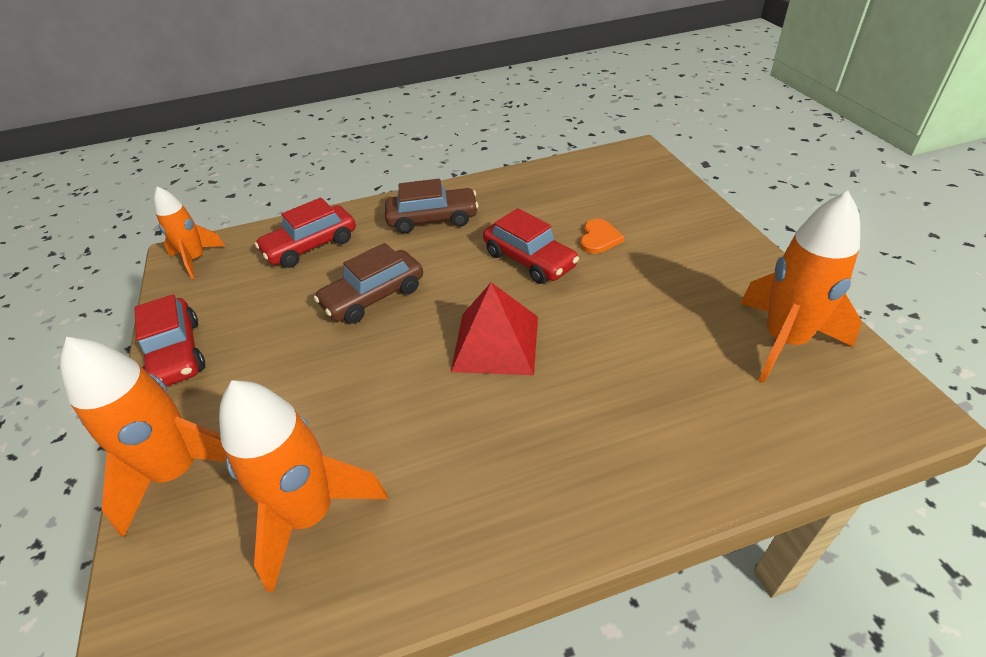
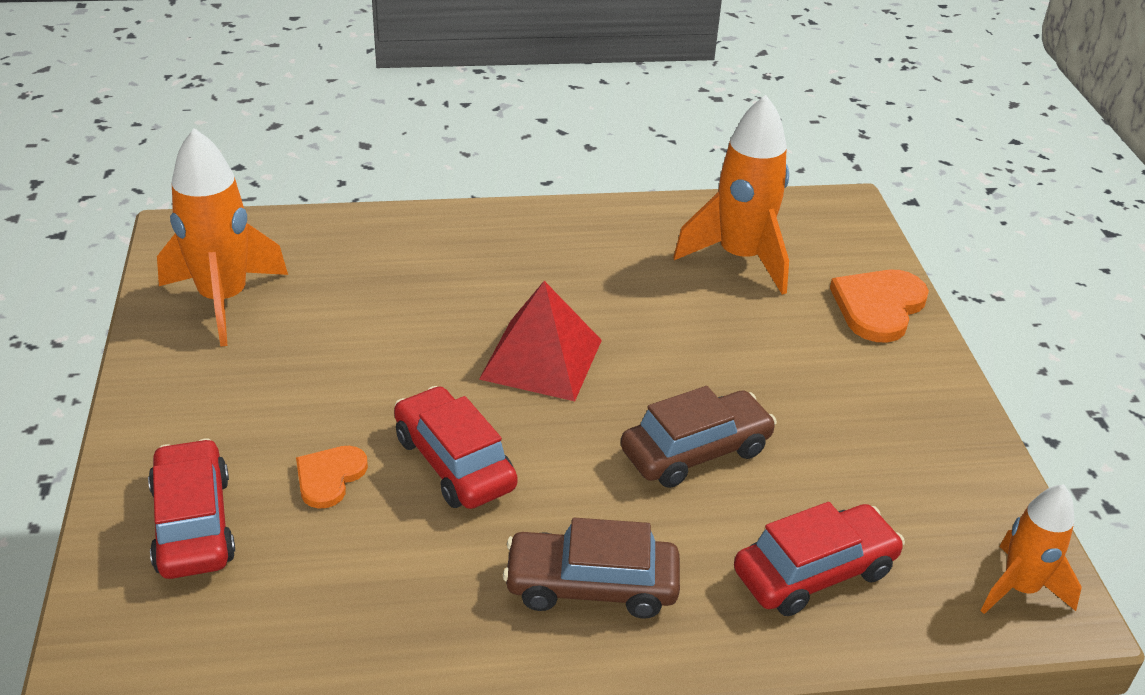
camera: 175 degrees left, 5 degrees down
(177, 353) = (952, 425): red car -> red car (193, 524)
(178, 472) = (878, 307): orange rocket -> orange heart

